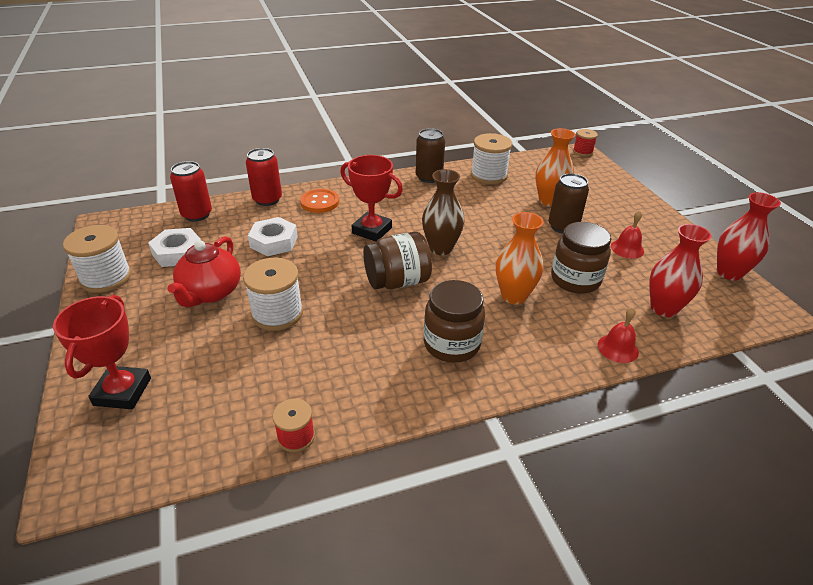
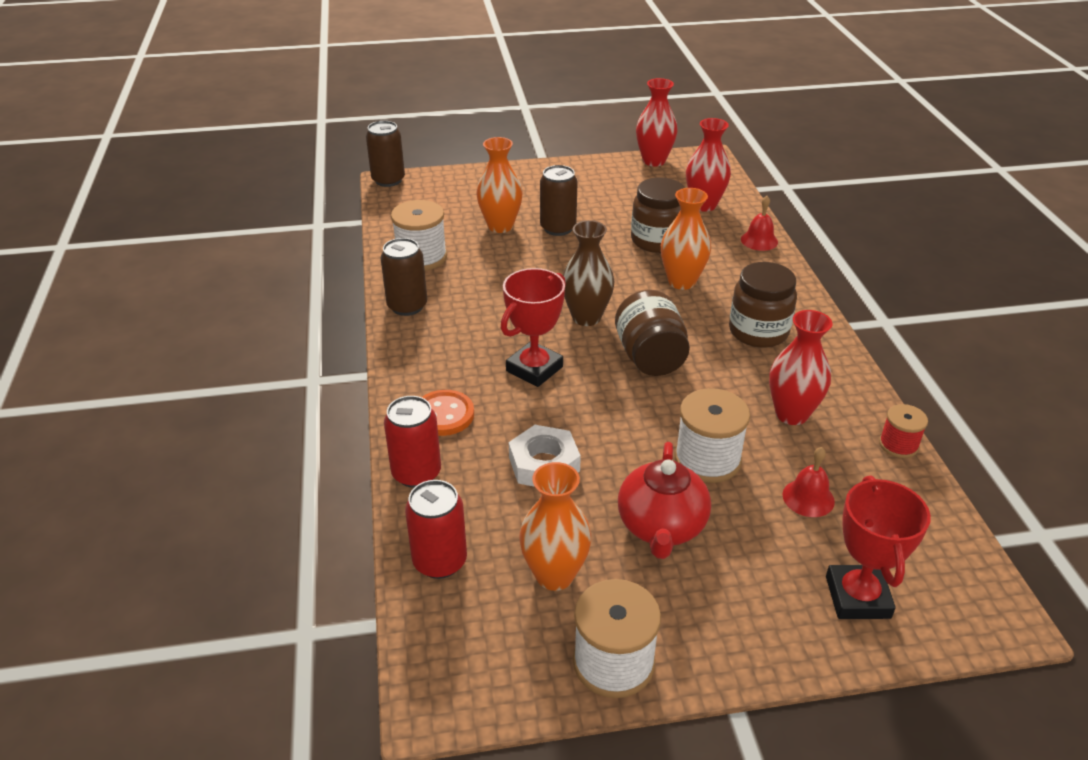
camera: 80 degrees left, 0 degrees up
(122, 391) = (857, 597): red trophy -> red trophy turned 75 degrees clockwise
(178, 253) = (554, 575): white nut -> orange vase
(210, 293) = (661, 527): red teapot -> red teapot turned 75 degrees clockwise
(335, 362) = (791, 414): none -> red vase
(582, 152) = (388, 180): red spool -> brown can
(627, 248) = (607, 200): red bell -> red bell (808, 498)

